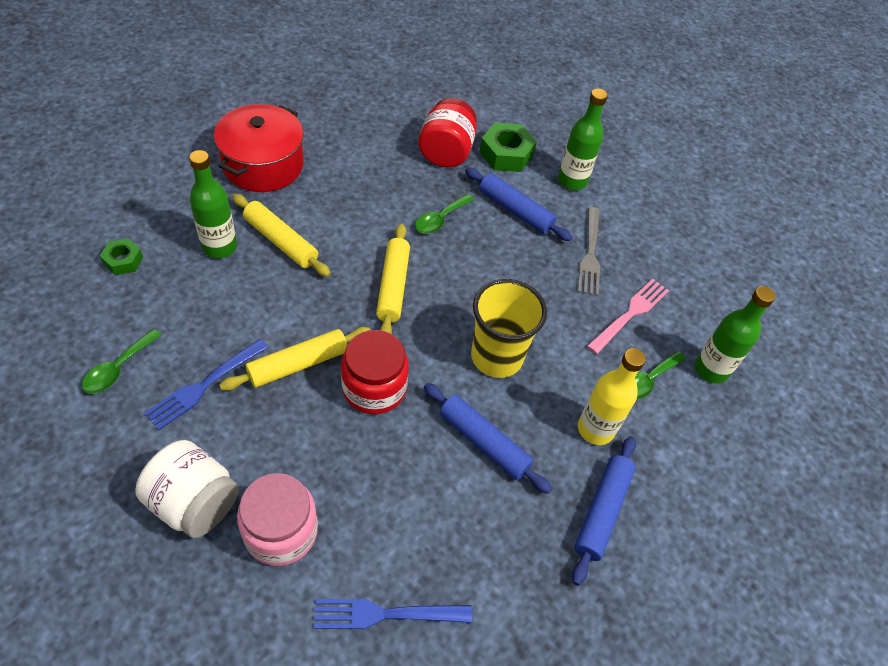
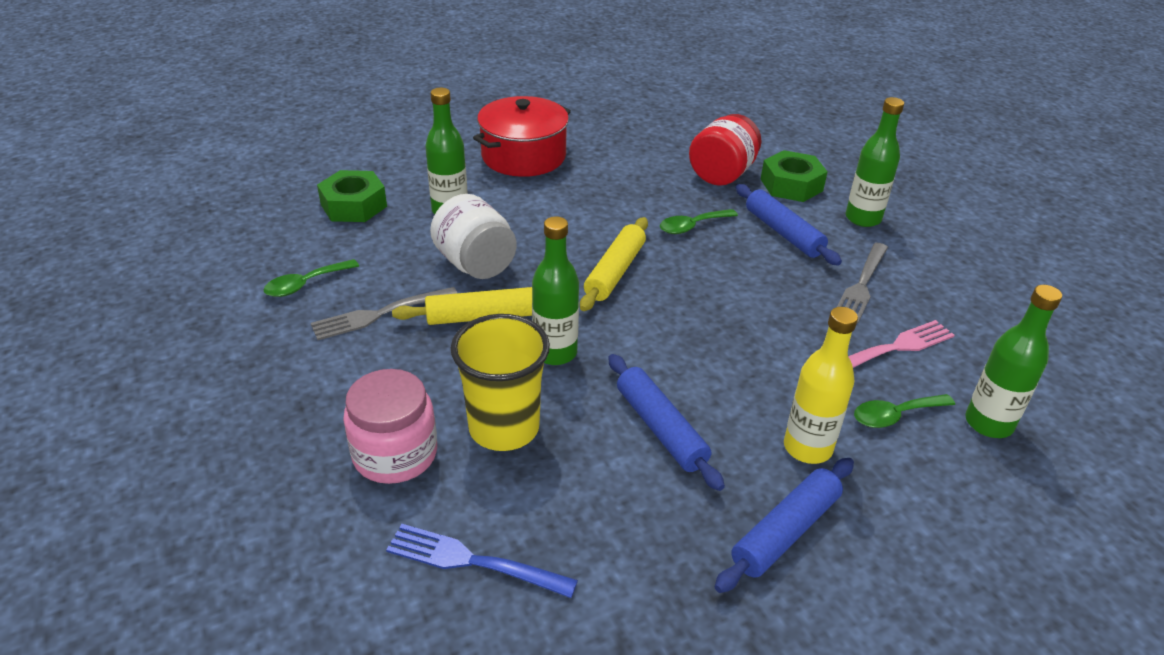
camera: 25 degrees right, 15 degrees down
(123, 261) = (354, 205): green nut -> green nut, size x1.70
(194, 503) = (320, 407): white jar -> white jar (475, 264)
(205, 385) = (380, 314): blue fork -> grey fork
(280, 241) = (512, 216): yellow rolling pin -> none
(374, 388) = (555, 353): red jar -> green bottle
(496, 357) = (709, 354): yellow cup -> yellow cup (504, 428)

